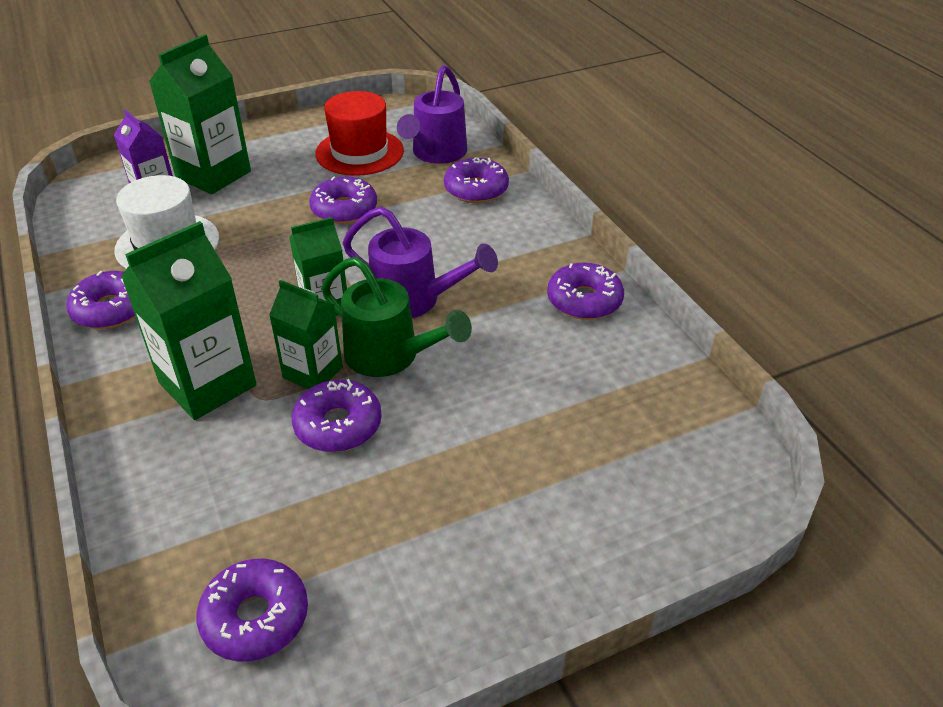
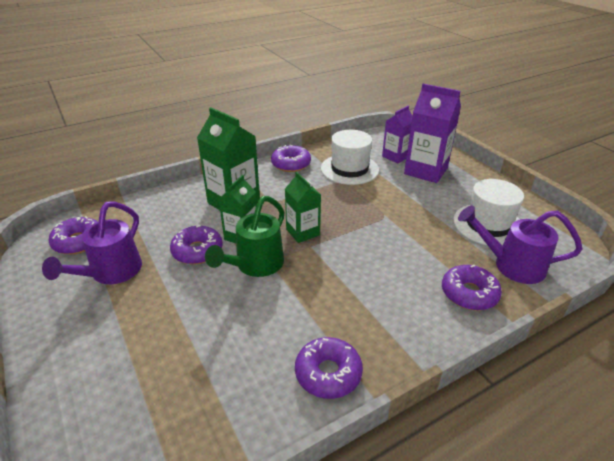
camera: 85 degrees right, 5 degrees down
(213, 174) = (426, 171): green carton -> purple carton
(344, 209) = (410, 227): purple donut -> none
(359, 152) = (488, 225): red hat -> white hat
(414, 300) = (313, 270): purple watering can -> purple watering can (111, 273)

